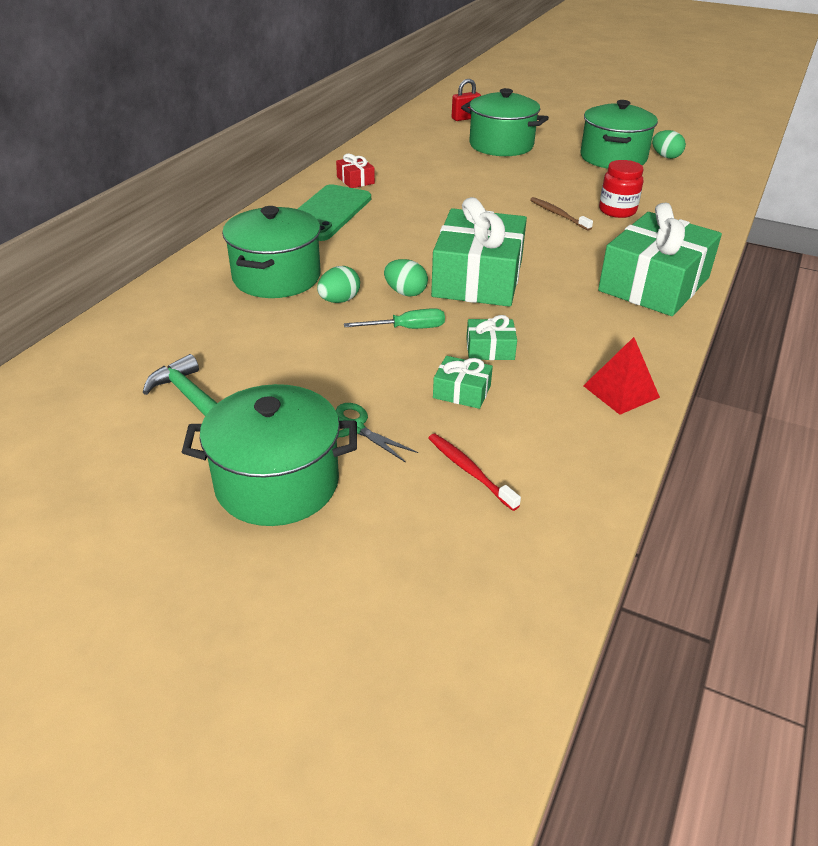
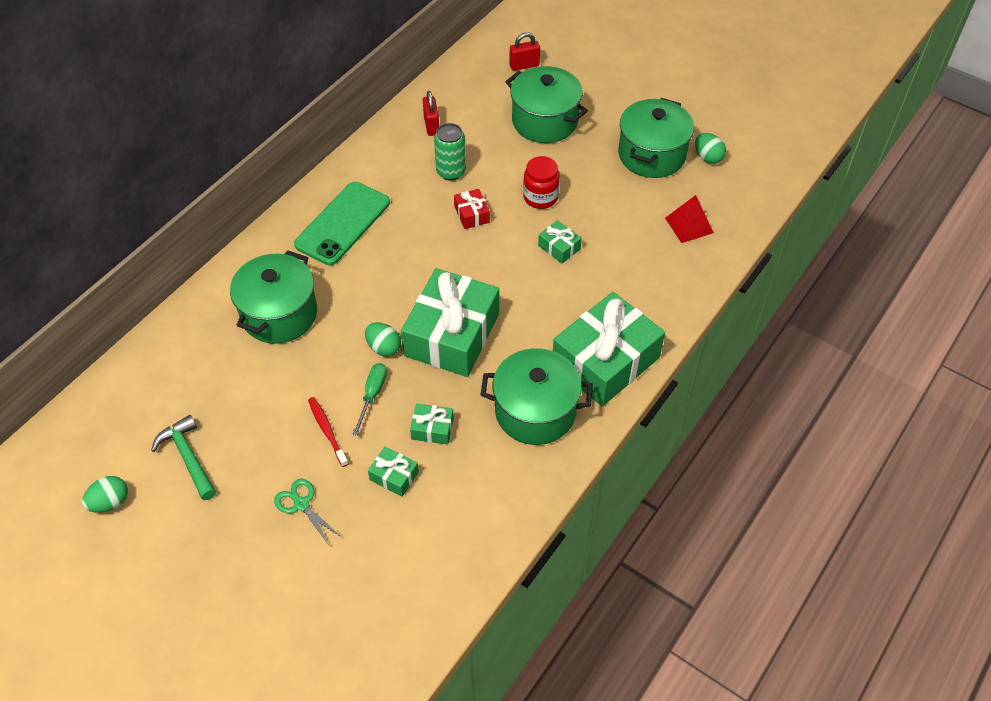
camera: 10 degrees right, 15 degrees up
(277, 483) = (234, 552): green pot -> green pot (535, 411)
(339, 300) = (325, 352): green egg -> green egg (110, 502)
(355, 180) = (382, 171): red gift -> red gift (471, 214)
(393, 153) = (431, 125): none -> red padlock
(407, 328) = (372, 395): green screwdriver -> green screwdriver turned 75 degrees counterclockwise
(425, 177) = (451, 172): none -> green can
(470, 471) = (374, 560): red toothbrush -> red toothbrush (327, 431)
(558, 215) = (559, 247): brown toothbrush -> green gift
(617, 211) = (618, 247): red jar -> red jar (540, 197)
(621, 391) = (520, 492): red pyramid -> red pyramid (689, 225)

